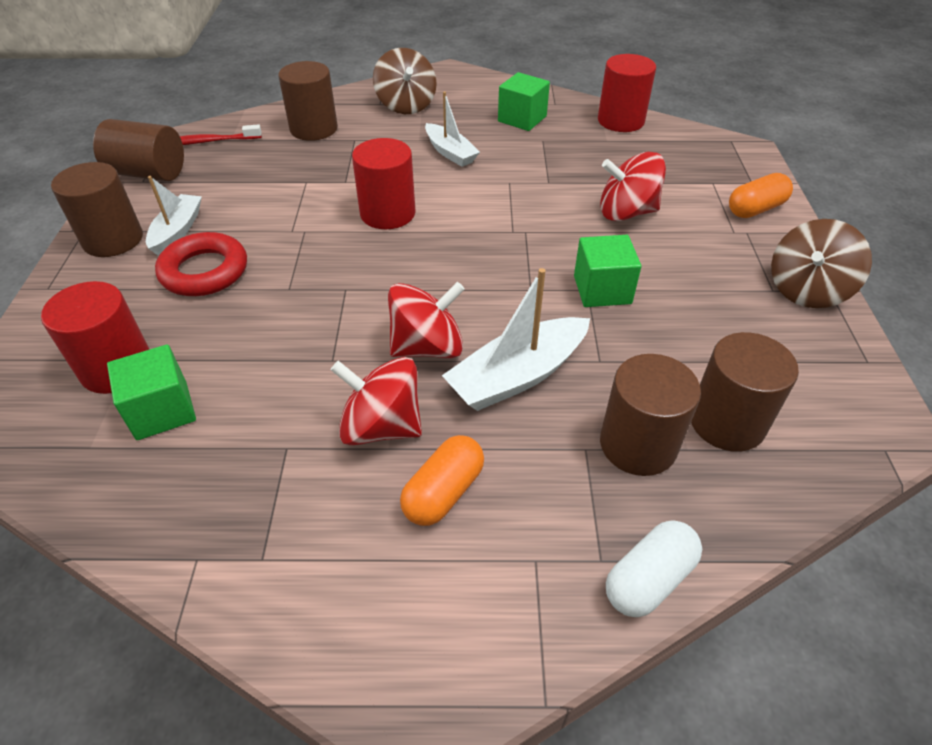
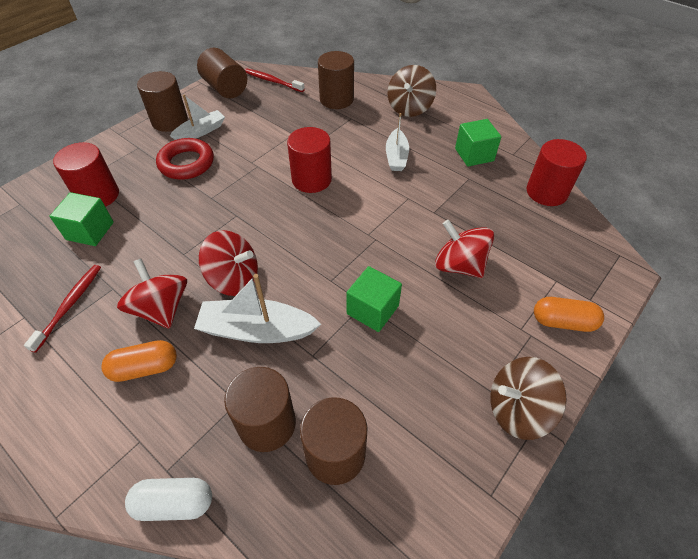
camera: 40 degrees right, 5 degrees up
(250, 501) = (70, 305): none -> red toothbrush

